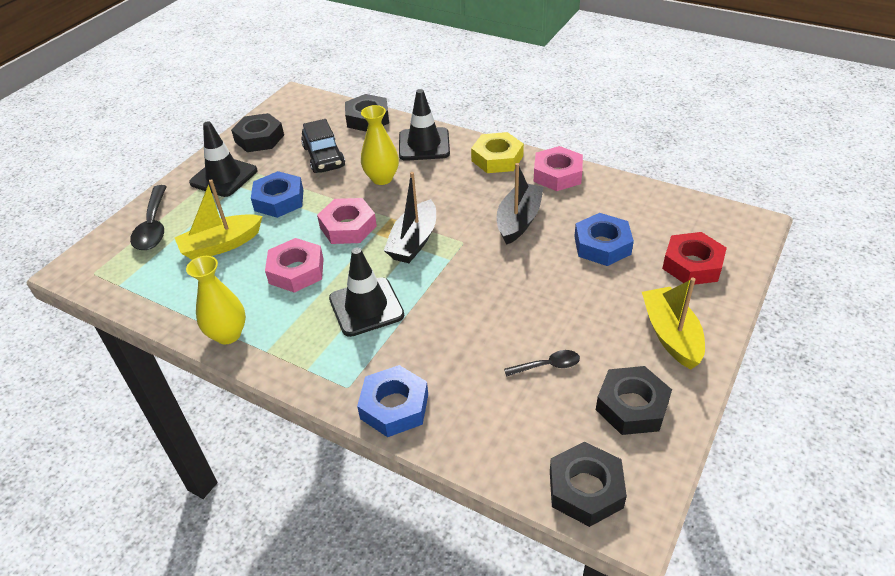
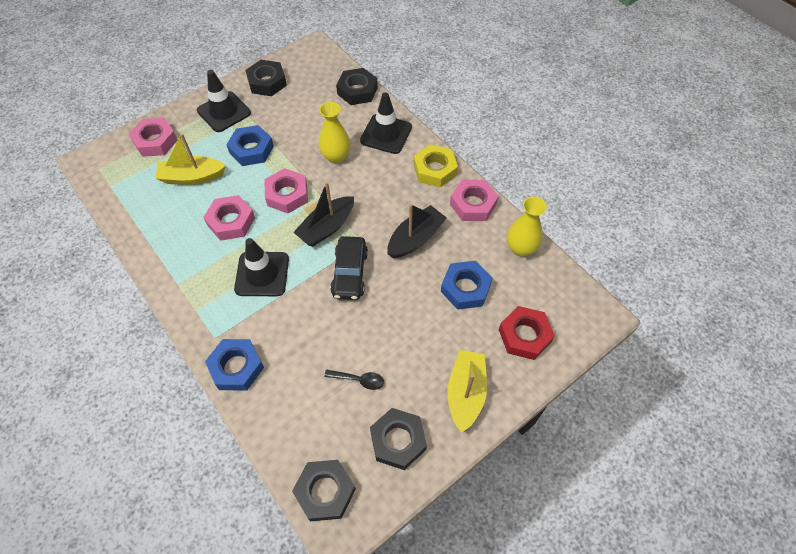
camera: 20 degrees right, 15 degrees up
(153, 226) = (155, 141): black spoon -> pink nut
(228, 334) = (160, 259): yellow vase -> yellow vase (520, 248)
(324, 157) = (304, 119): black car -> black car (350, 273)

